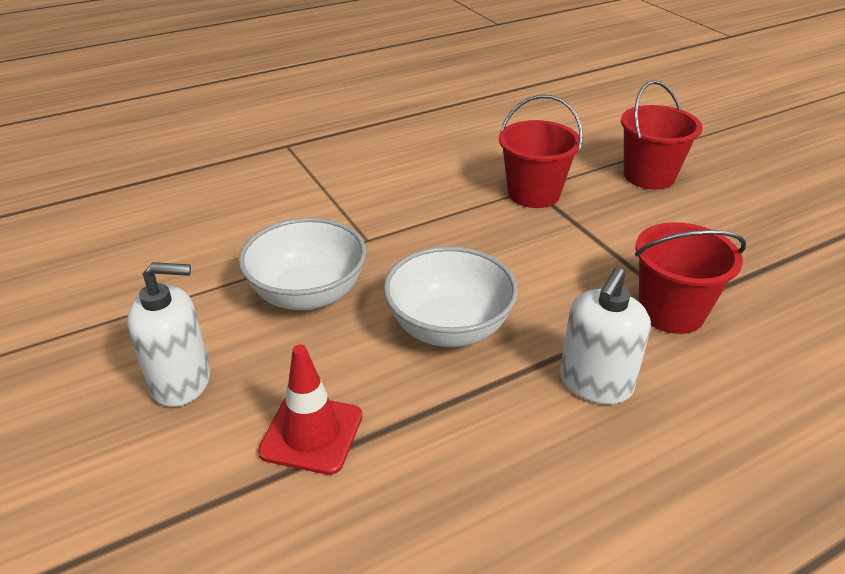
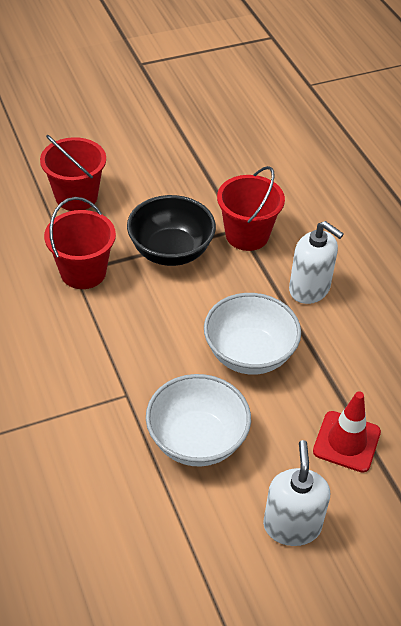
camera: 85 degrees left, 10 degrees up
(600, 249) = (171, 251): none -> black bowl

